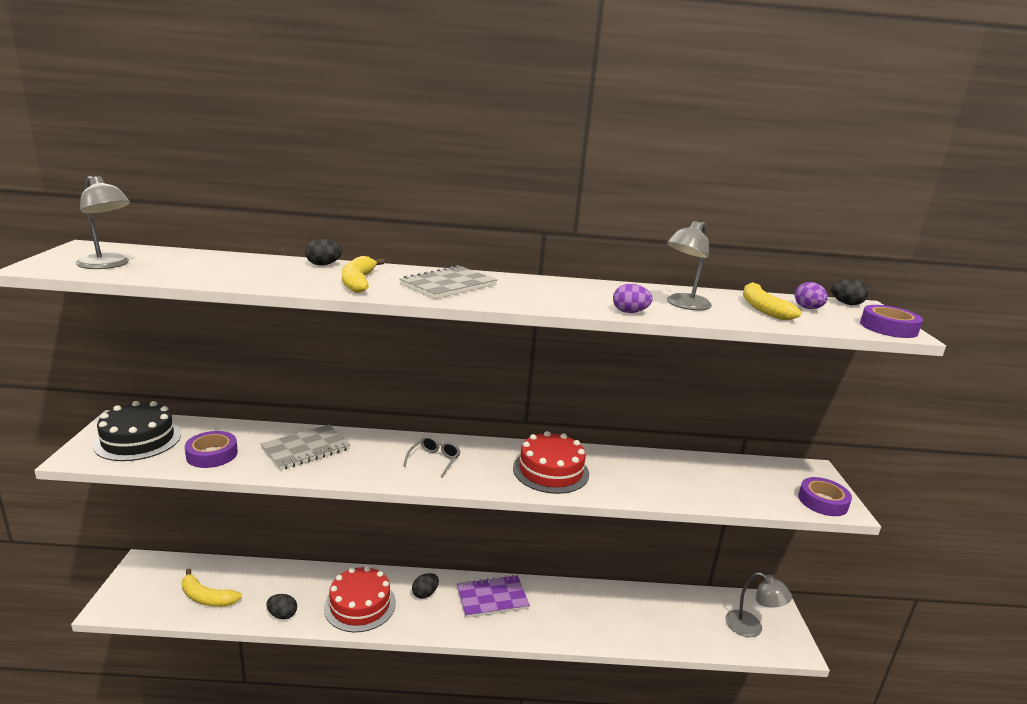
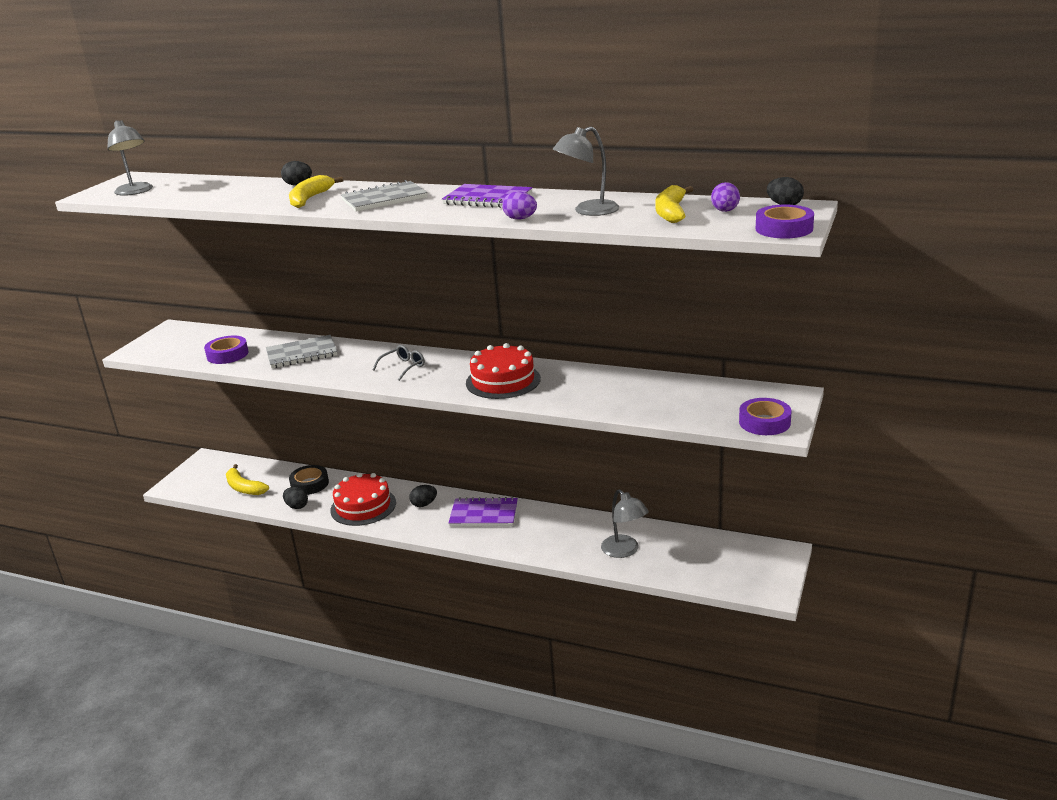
camera: 25 degrees right, 5 degrees up
(138, 440) = (180, 342): black cake -> none
(285, 583) = (309, 484): none -> black tape
(562, 289) = (487, 199): none -> purple notebook
(751, 628) = (736, 568): grey lamp -> grey lamp (624, 551)

